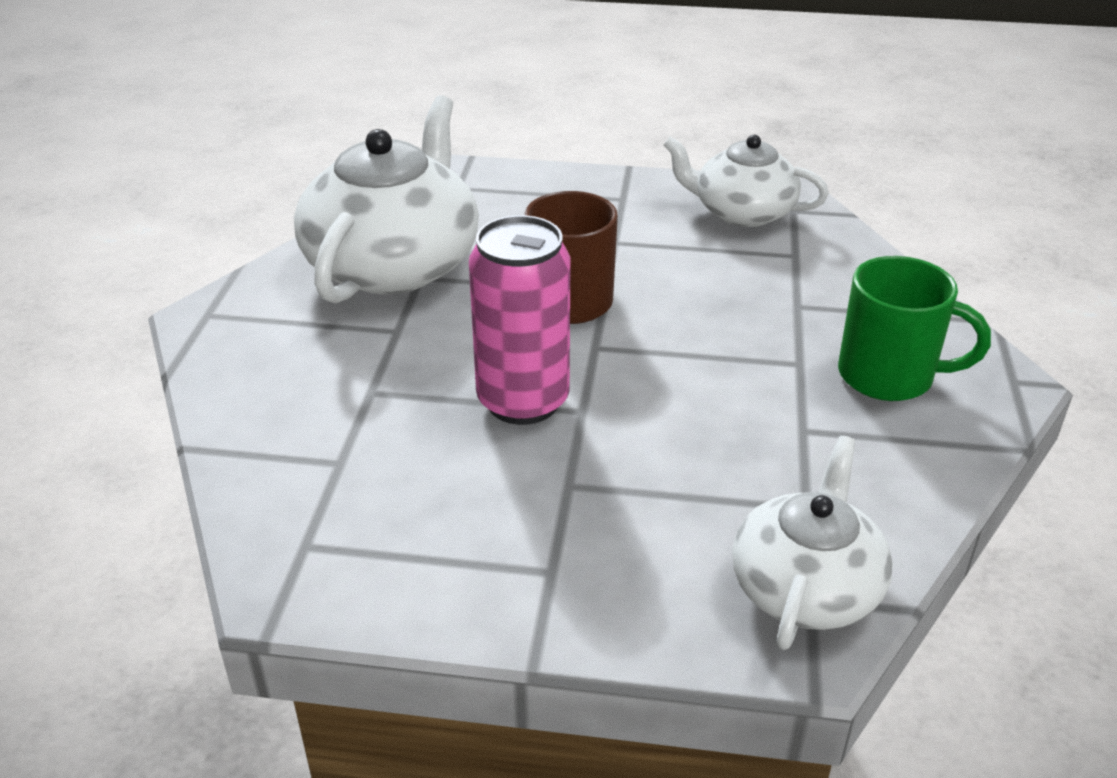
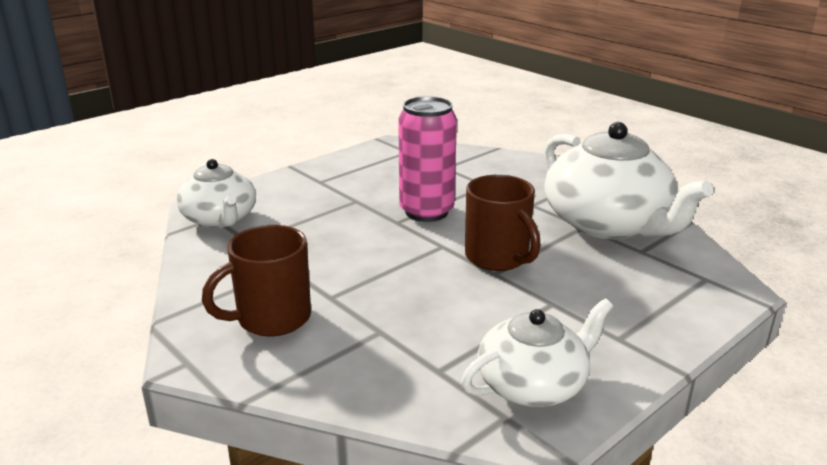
camera: 130 degrees right, 10 degrees down
(889, 376) = (271, 318): green mug -> brown mug

